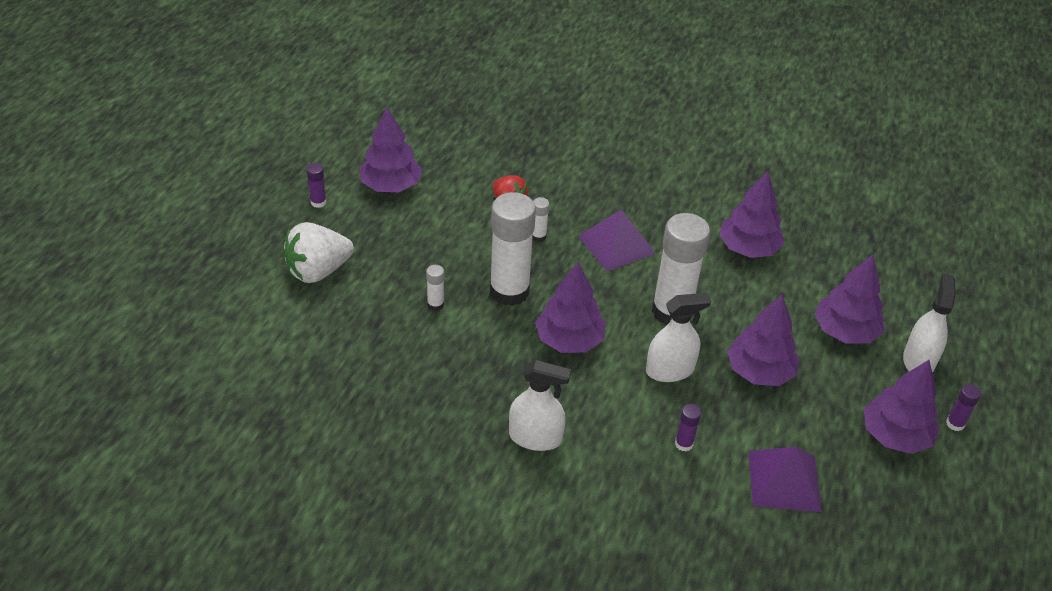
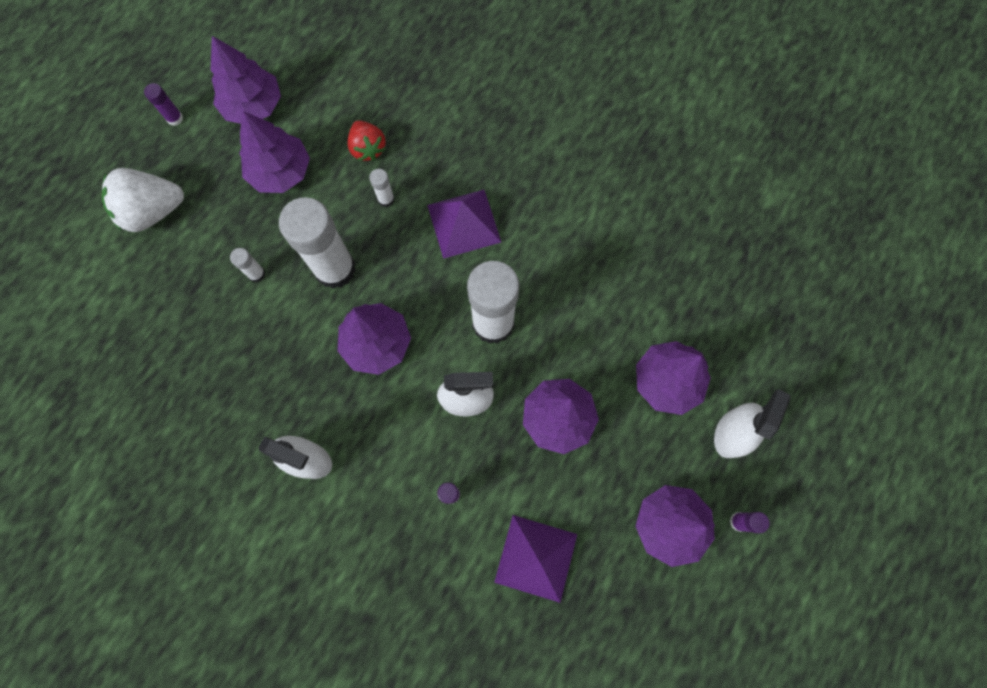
camera: 15 degrees right, 30 degrees up
(748, 248) = (602, 251): purple tree -> purple tree (280, 172)

